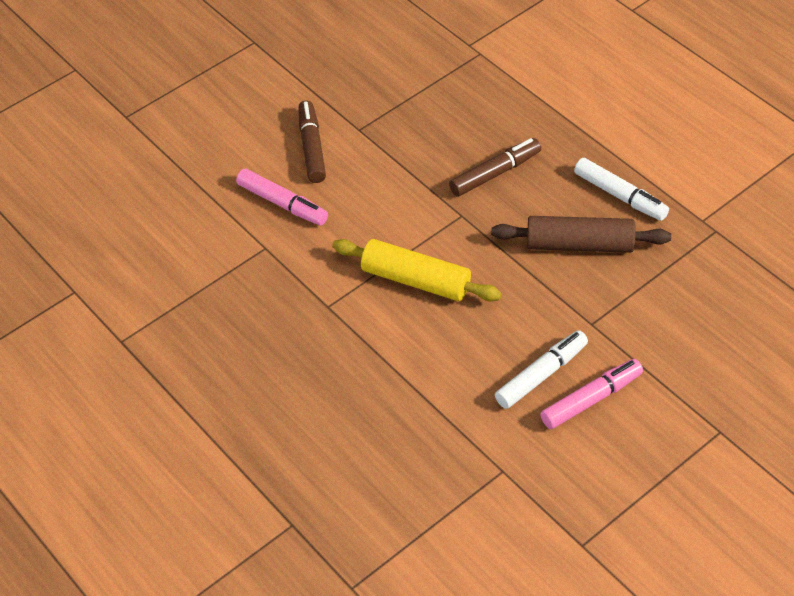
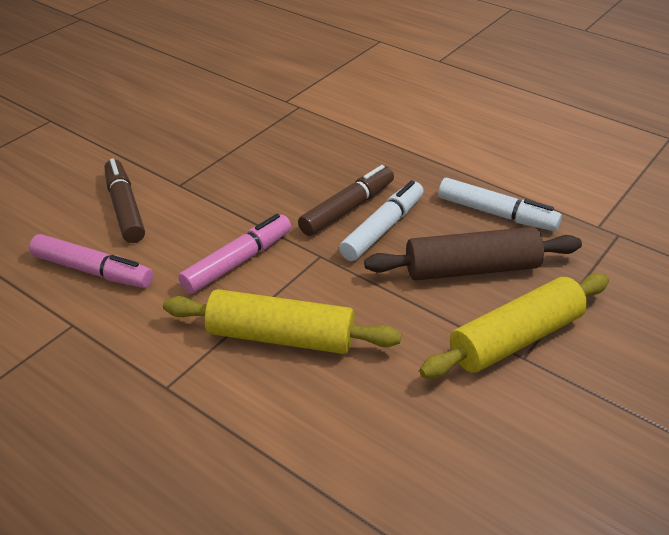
camera: 15 degrees left, 10 degrees down
(541, 375) = (485, 435): white marker -> white marker (382, 228)
(591, 308) = (515, 339): none -> yellow rolling pin
(591, 399) = (566, 459): pink marker -> pink marker (238, 261)

